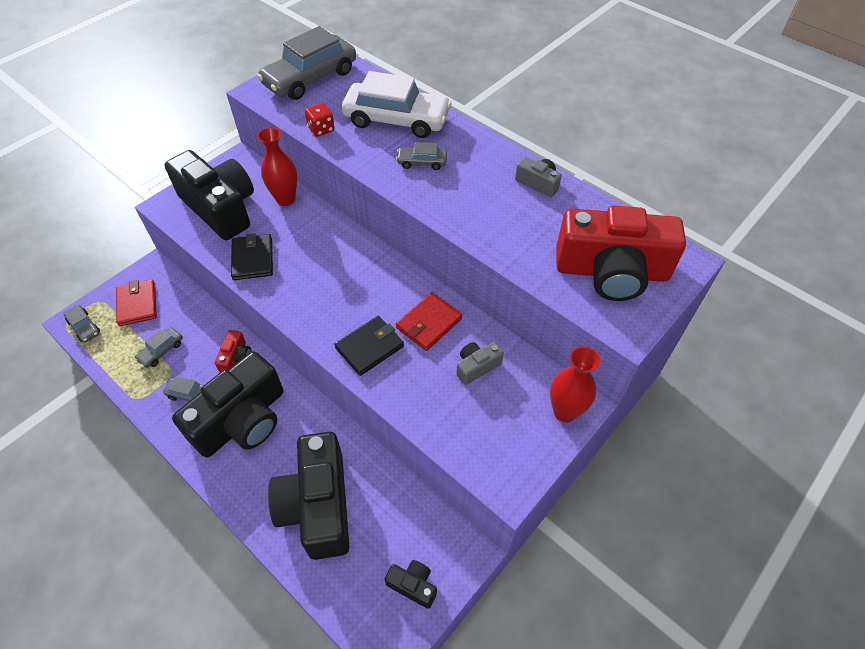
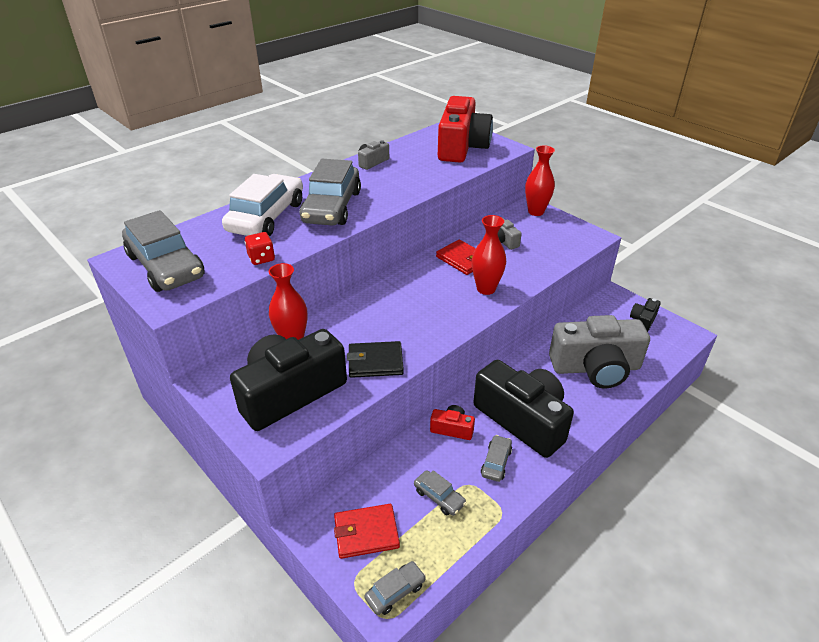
camera: 85 degrees left, 15 degrees down
(318, 505) = (595, 367): black camera -> grey camera
(370, 347) = (486, 289): black wallet -> red vase
(422, 162) = (332, 207): grey car -> grey car, size x2.22

